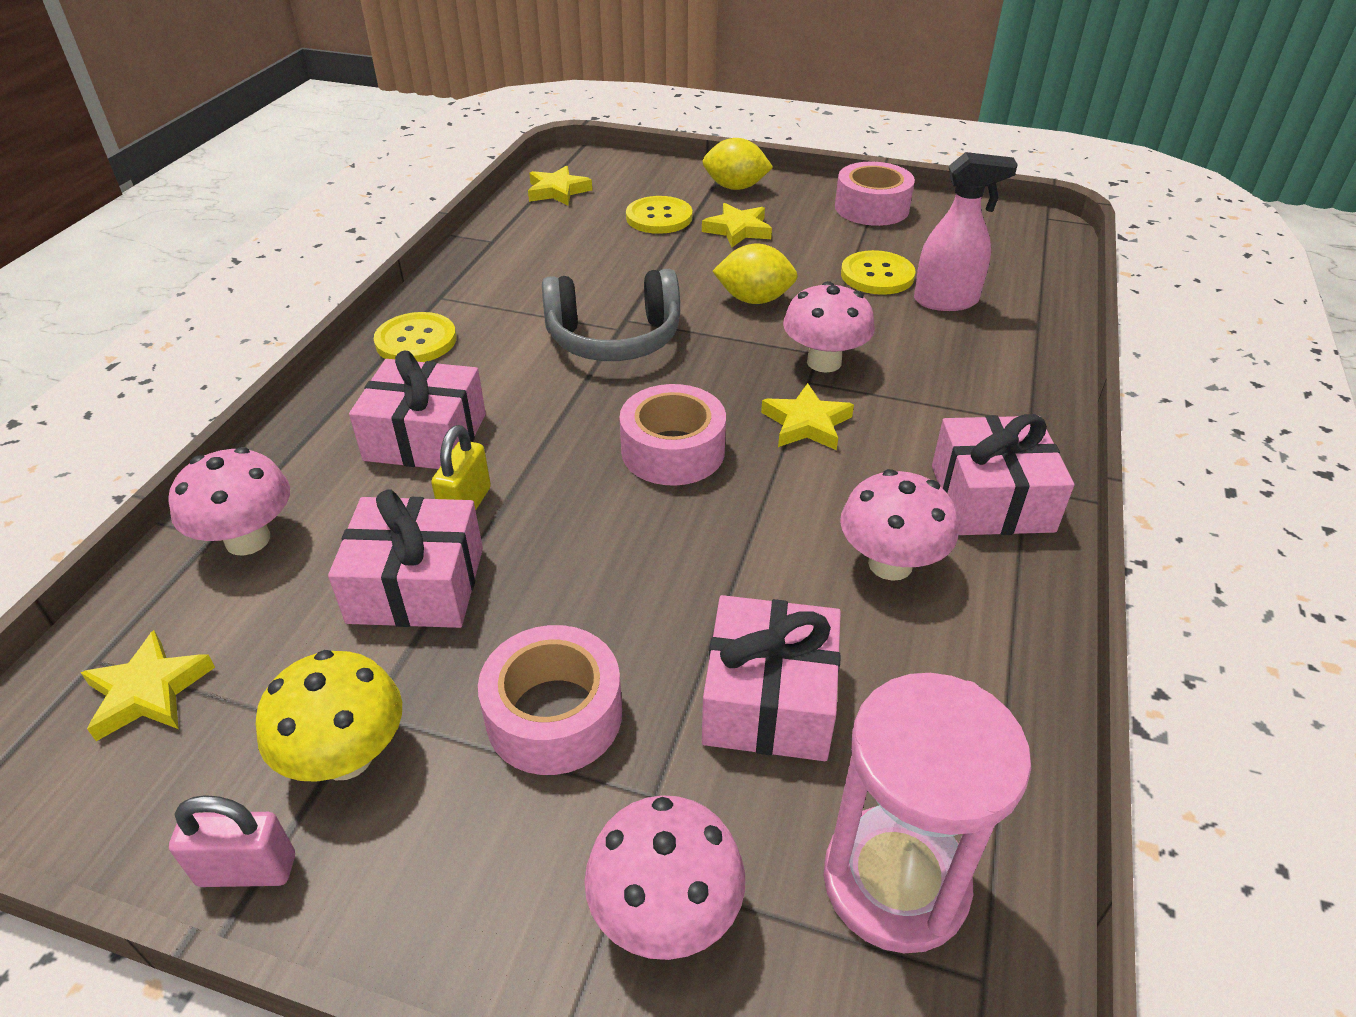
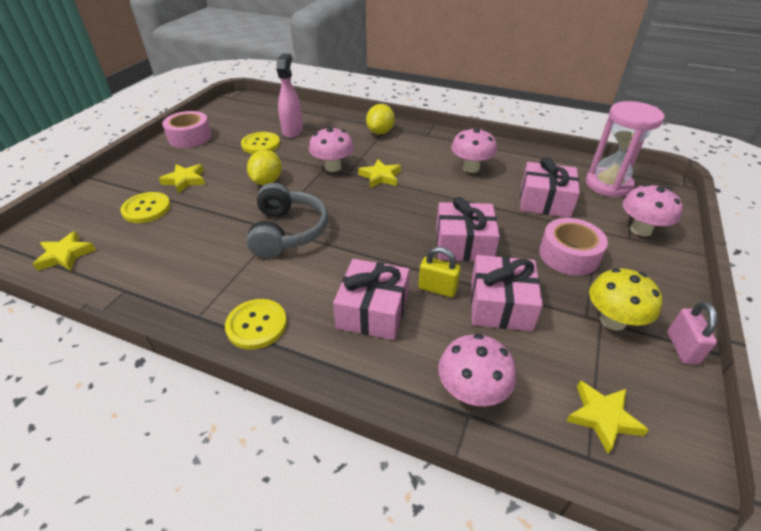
camera: 85 degrees left, 0 degrees up
(673, 451) = (396, 216): pink tape -> none
(735, 187) = (128, 177): yellow lemon -> yellow lemon (380, 132)
(991, 498) = (433, 142): pink gift -> pink gift (463, 244)

